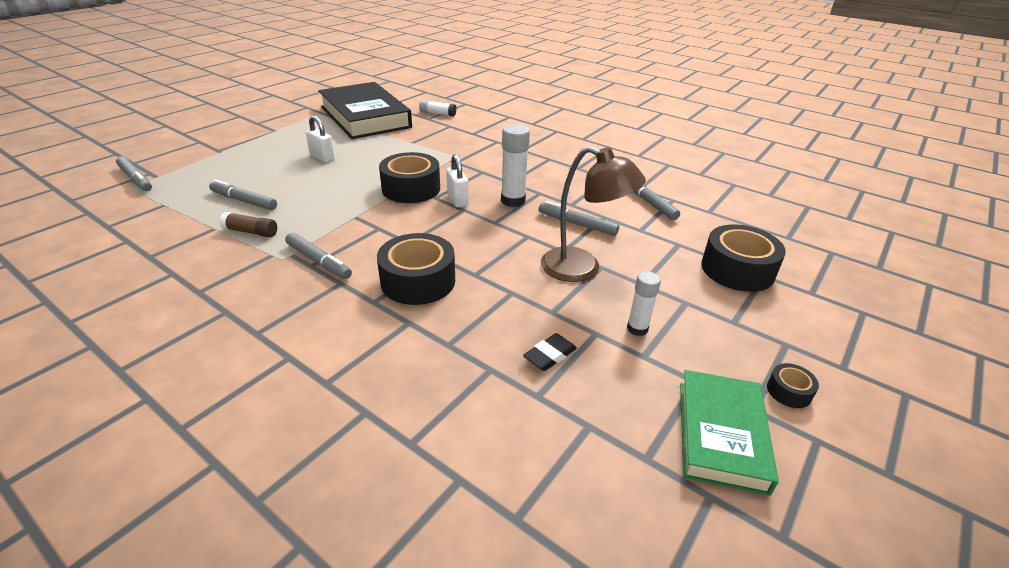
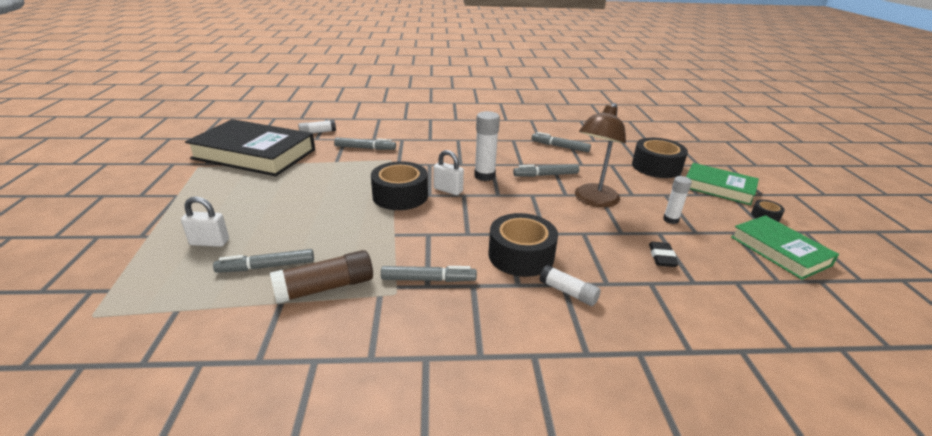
camera: 40 degrees left, 5 degrees down
(136, 179) = (83, 304): grey marker -> grey marker (365, 148)
(251, 232) = (325, 287): brown glue stick -> brown glue stick, size x1.59
(322, 157) = (276, 201): white padlock -> white padlock (209, 242)
(400, 331) = (568, 292): none -> white glue stick
(582, 269) = (593, 200): brown lamp -> brown lamp turned 135 degrees clockwise
(783, 329) = (718, 188): none -> green book

